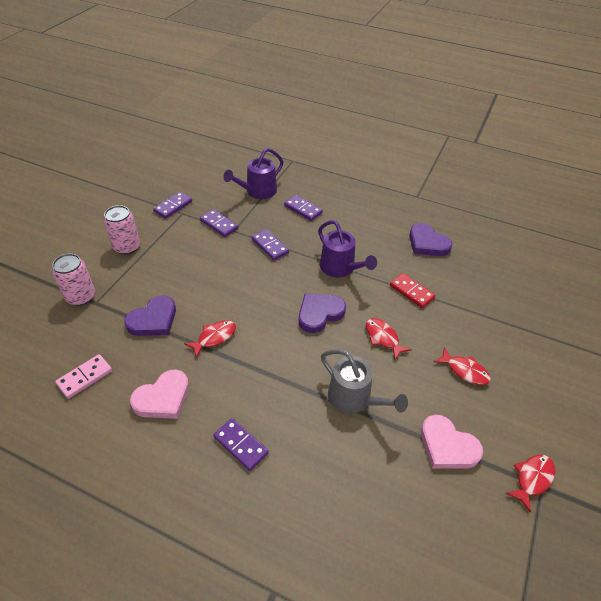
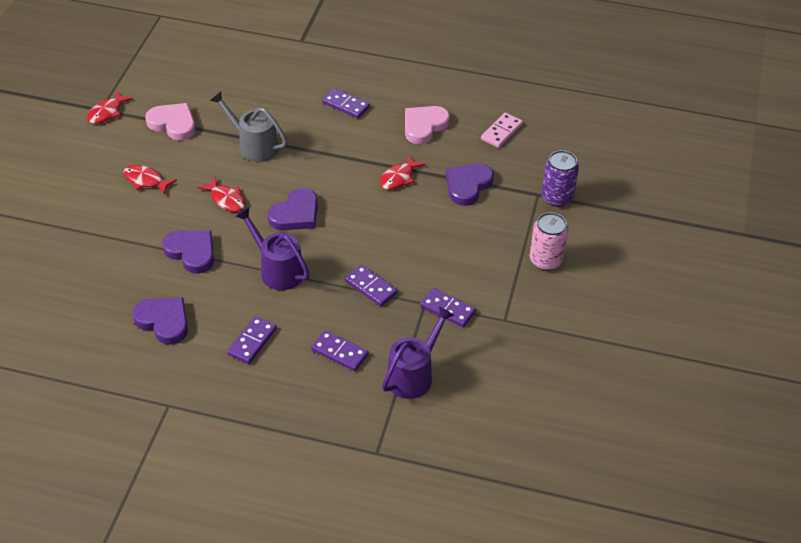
camera: 170 degrees right, 0 degrees up
(81, 296) = (557, 197): pink can -> purple can
(173, 206) = (522, 329): purple domino -> purple domino (252, 342)
(411, 292) = (191, 252): red domino -> purple heart

